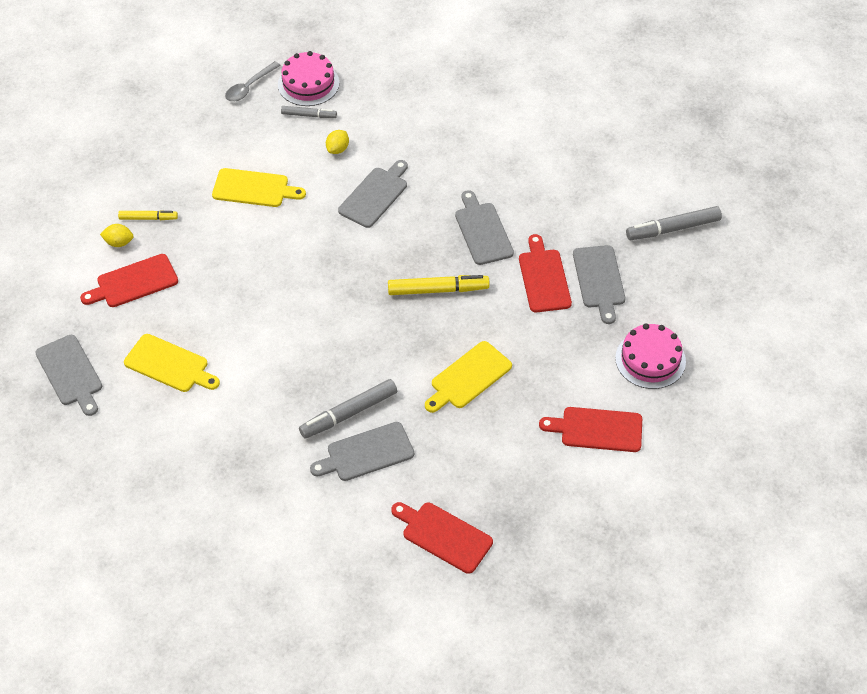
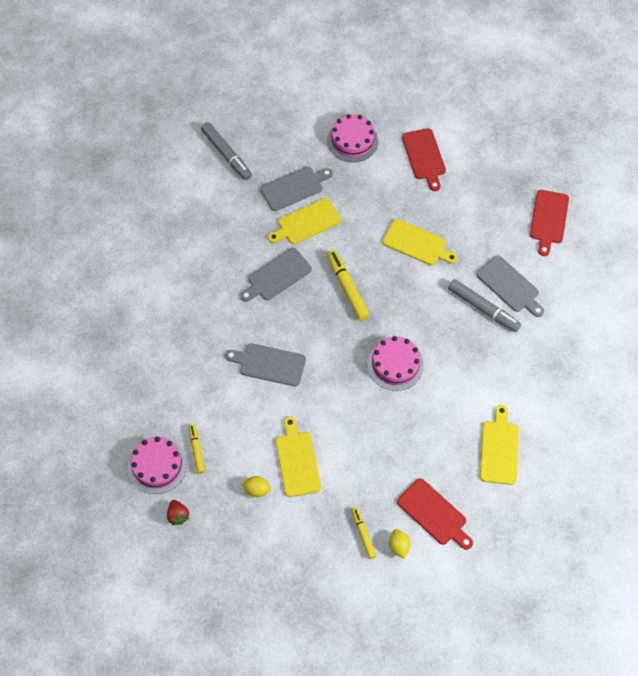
camera: 110 degrees left, 10 degrees up
(70, 373) = (541, 520): grey cutting board -> none
(249, 87) = (178, 515): grey spoon -> red strawberry
(309, 115) = (196, 450): grey marker -> yellow marker
(319, 304) = (395, 364): none -> pink cake
(337, 149) = (228, 411): yellow lemon -> yellow lemon (257, 489)
(544, 278) = (306, 222): red cutting board -> yellow cutting board

